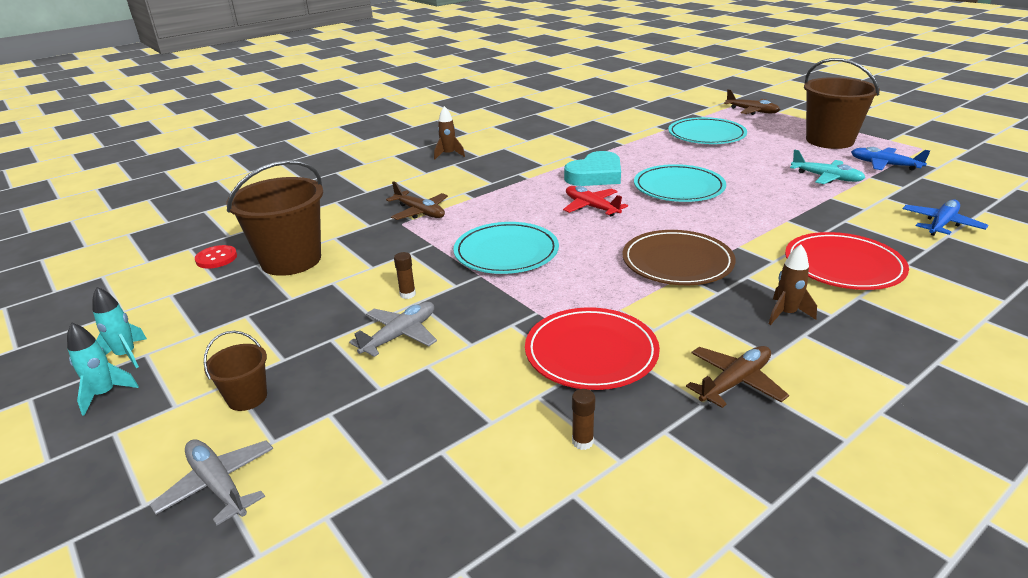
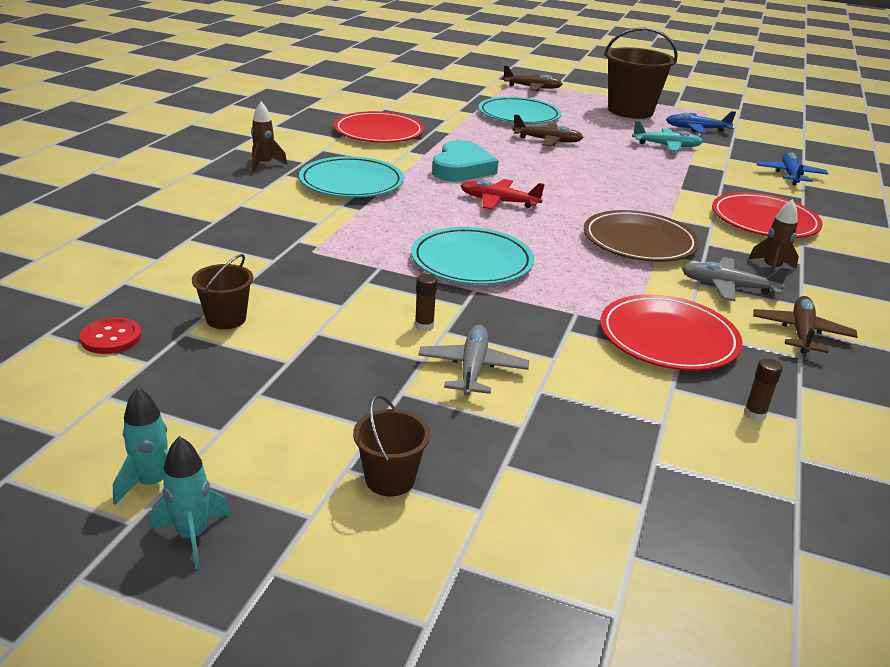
camera: 35 degrees left, 0 degrees up
(218, 485) = (484, 573): grey plane -> grey plane (728, 287)
(291, 260) = (226, 319): brown bucket -> brown bucket, size x0.48
(420, 212) = (317, 235): brown plane -> brown plane (547, 141)
(564, 138) = (379, 132): none -> red plate
(678, 188) = (556, 171): turquoise plate -> turquoise plate (351, 182)

